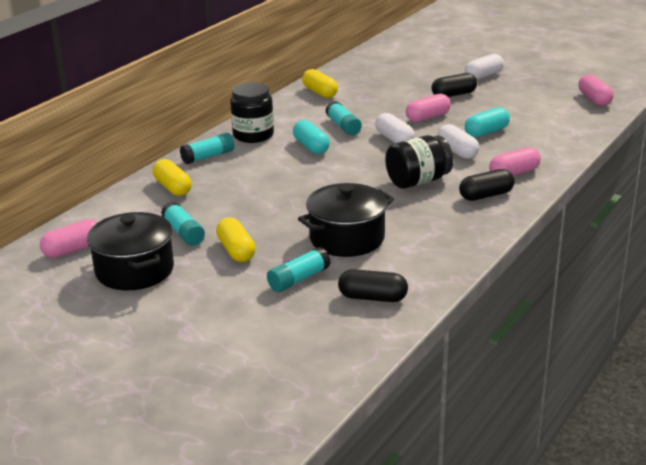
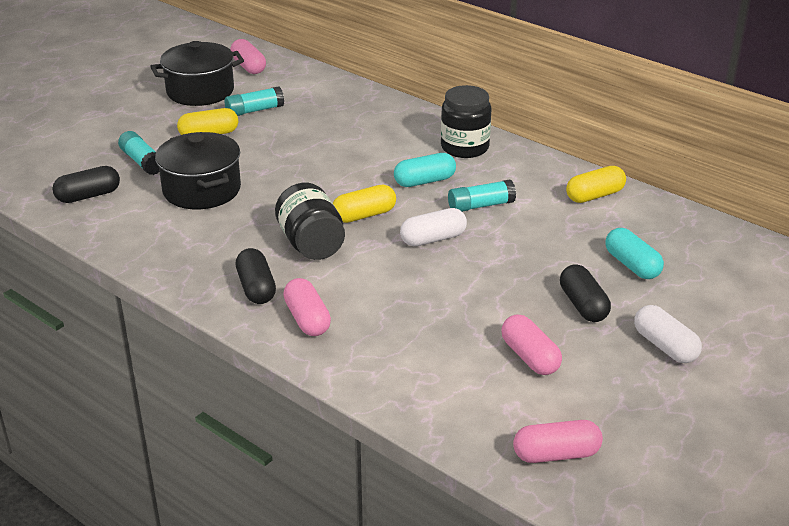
camera: 95 degrees right, 5 degrees up
(173, 187) = (348, 105): yellow capsule -> yellow capsule (364, 215)
(208, 156) = (414, 122): turquoise glue stick -> none
(372, 297) = (88, 196): black capsule -> black capsule turned 45 degrees clockwise
(427, 117) = (500, 272): pink capsule -> pink capsule (529, 357)
(457, 151) = (385, 283): white capsule -> none
(486, 132) = (441, 316): turquoise capsule -> turquoise capsule (632, 265)

